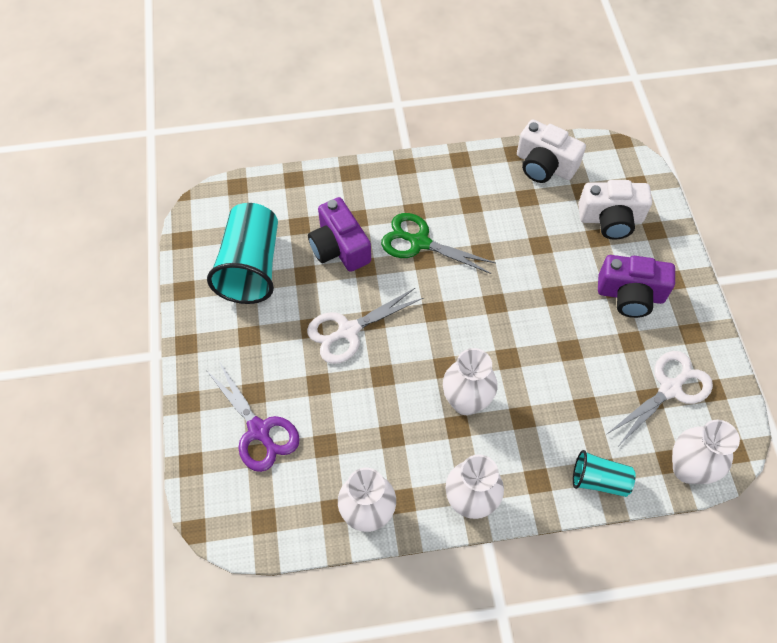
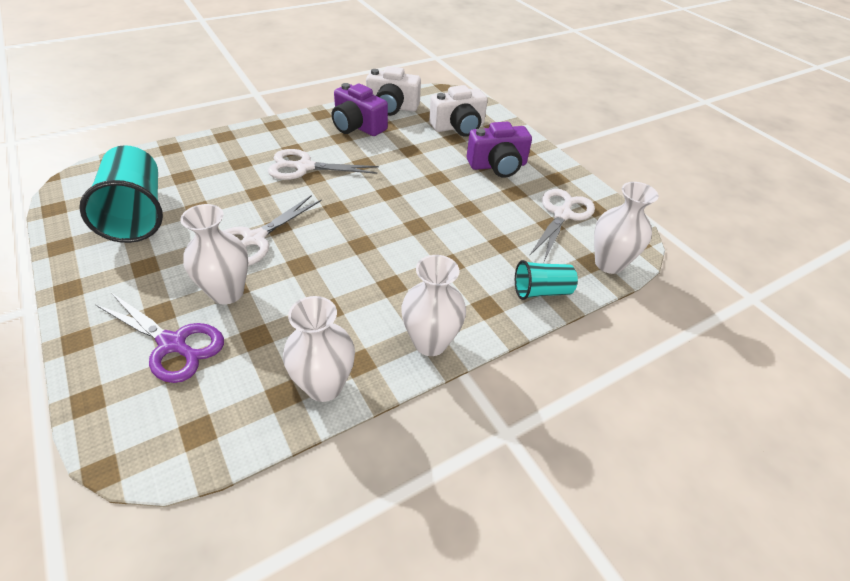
camera: 25 degrees left, 15 degrees down
(339, 247) = (228, 183): purple camera -> purple camera (357, 126)
(419, 242) = (304, 167): green scissors -> white scissors
(466, 402) = (392, 264): white vase -> white vase (227, 292)

